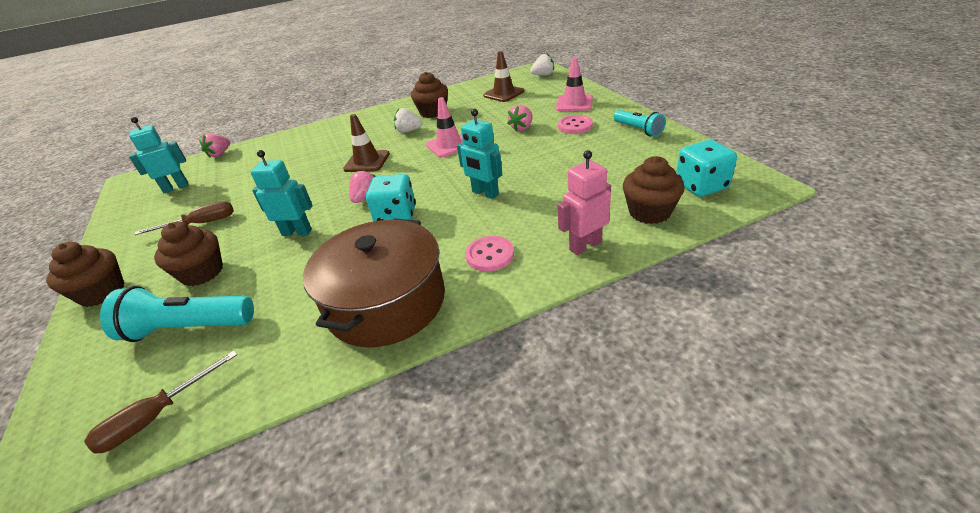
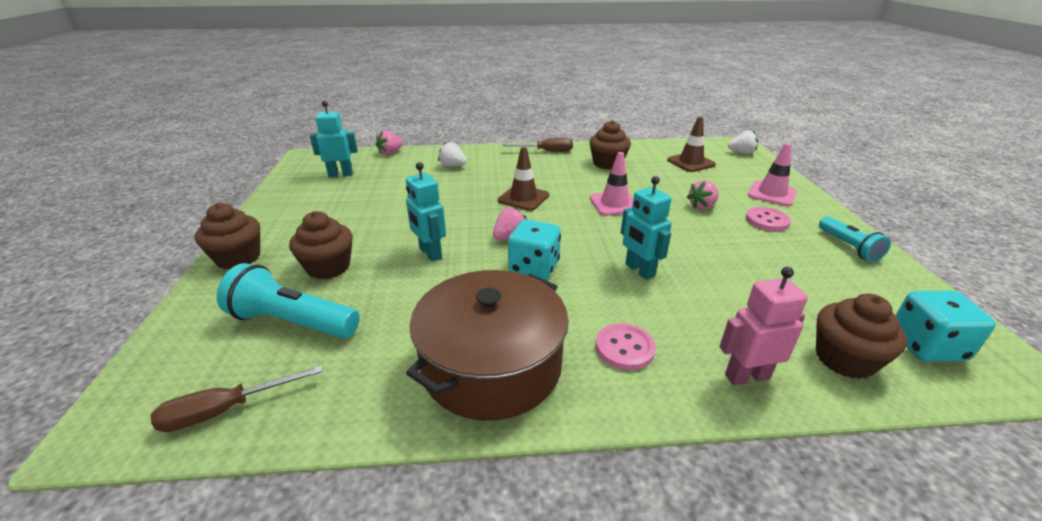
camera: 15 degrees right, 5 degrees down
(201, 224) = (347, 216): brown screwdriver -> brown screwdriver (546, 151)
(297, 232) = (430, 253): turquoise robot -> turquoise robot turned 150 degrees counterclockwise
(408, 131) = (576, 177): white strawberry -> white strawberry (452, 166)

